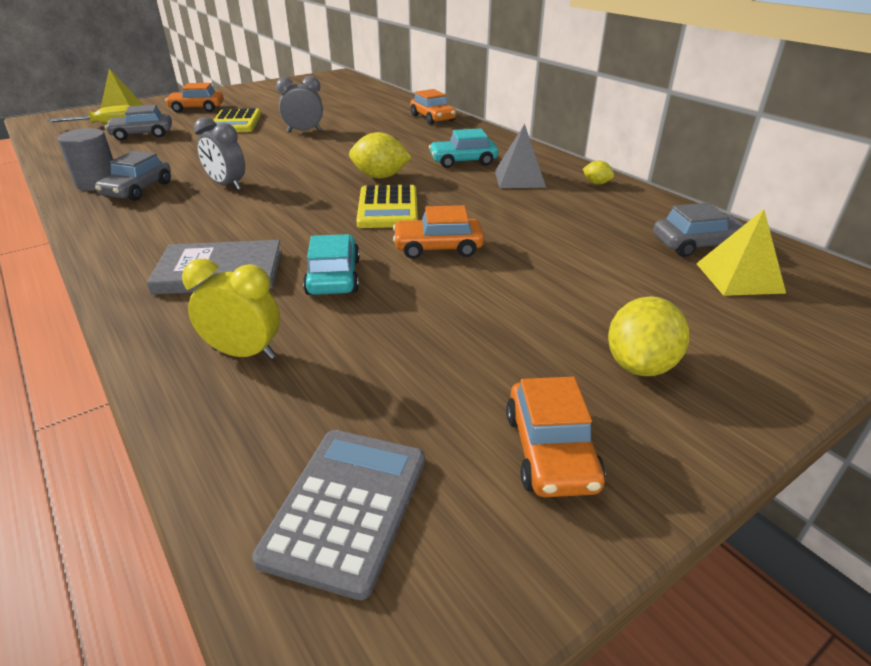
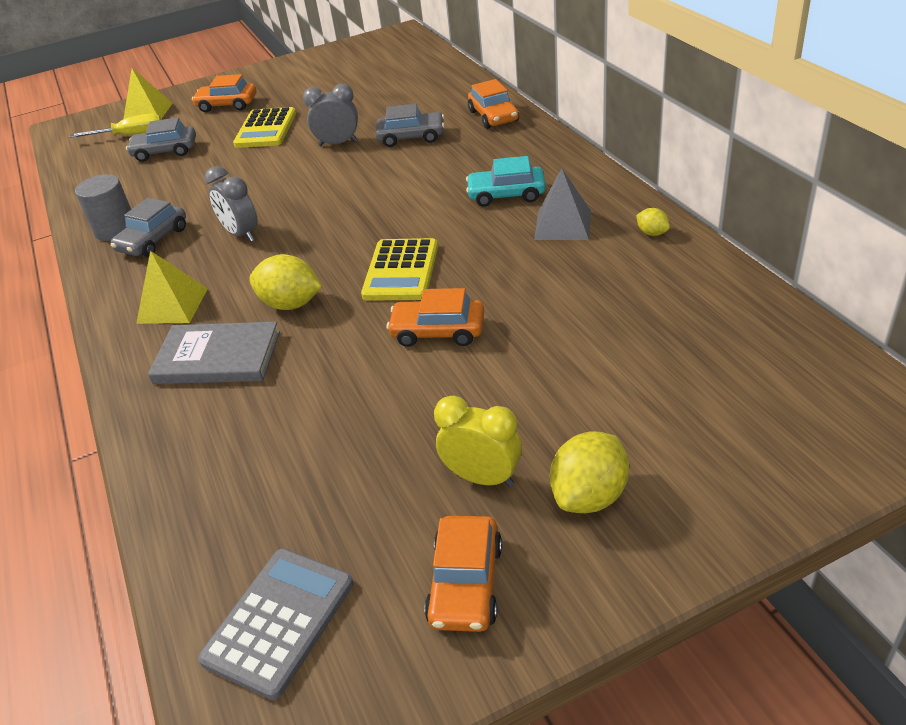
camera: 15 degrees right, 5 degrees up
(244, 353) = (224, 458): yellow clock -> yellow clock (482, 477)
(333, 277) = (323, 368): turquoise car -> none
(380, 177) = (405, 221): yellow lemon -> yellow lemon (291, 304)
(697, 244) = (729, 335): grey car -> grey car (411, 137)
(739, 278) = (753, 386): yellow pyramid -> yellow pyramid (172, 305)

